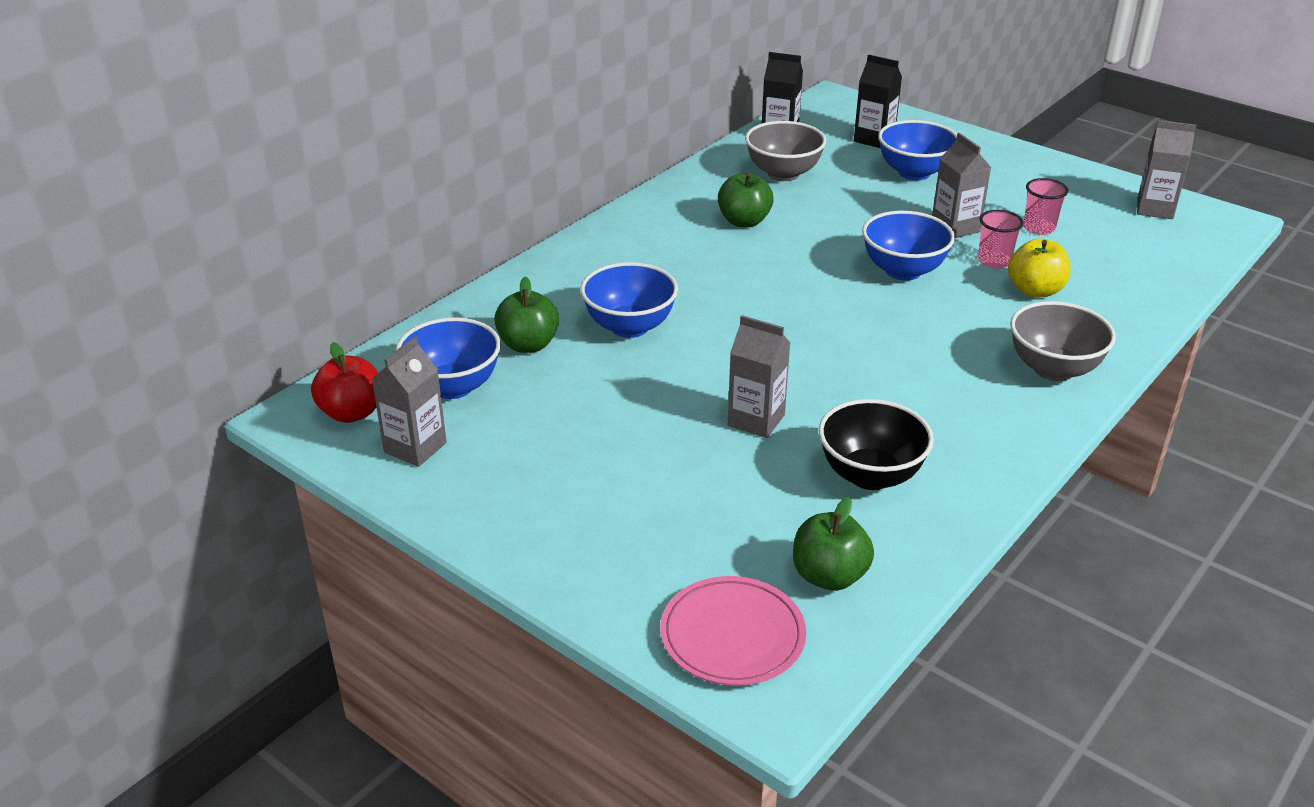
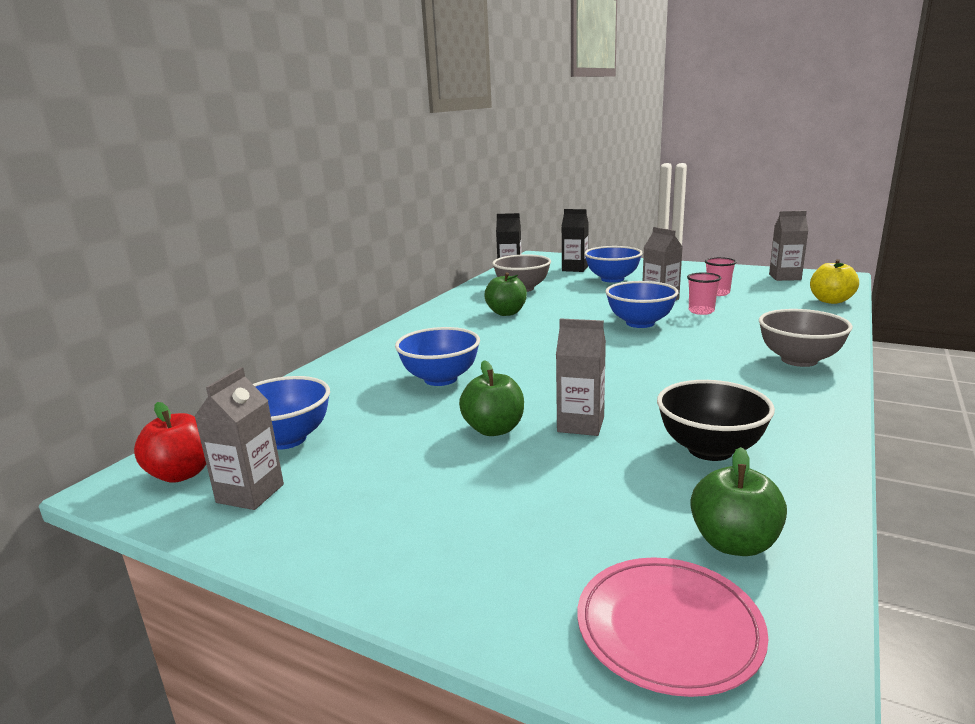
camera: 10 degrees left, 15 degrees down
(528, 345) = (354, 401): green apple -> green apple (494, 429)
(1035, 290) = (743, 321): yellow apple -> yellow apple (831, 301)

